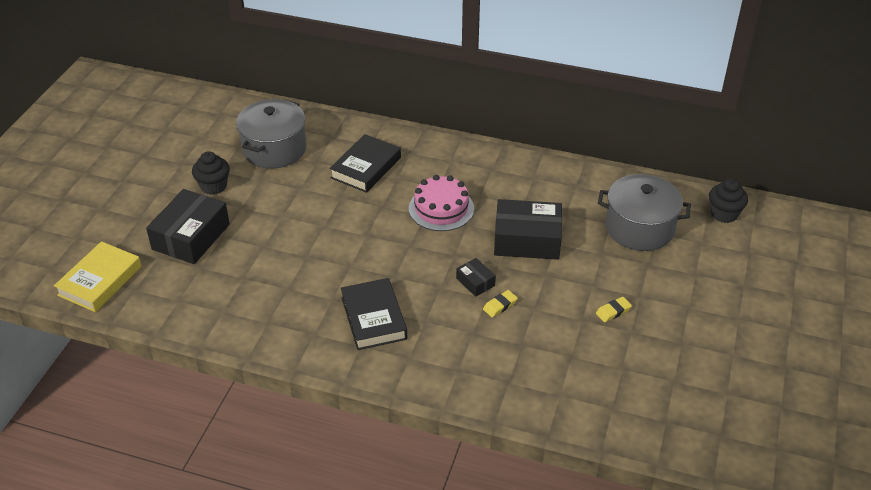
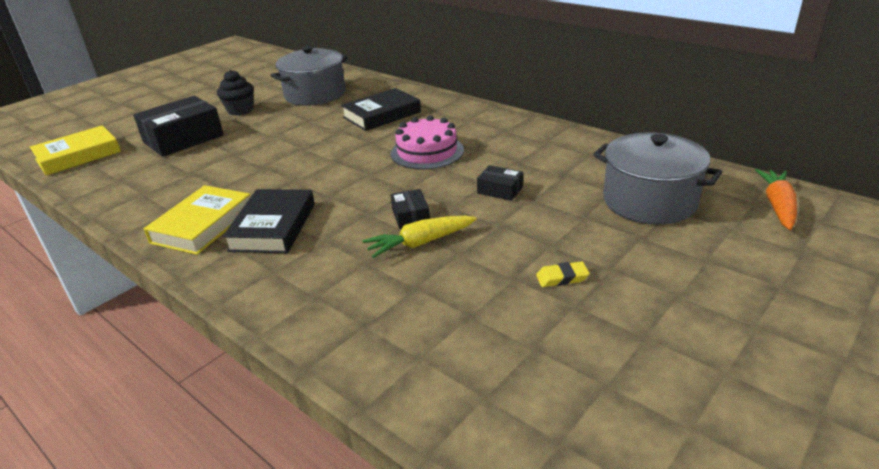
camera: 25 degrees right, 10 degrees down
(312, 330) = (203, 225): none -> yellow book
(500, 305) = (420, 243): yellow eraser -> yellow carrot
(527, 240) = (500, 190): black box -> black box, size x0.47
(724, 214) = (777, 206): black cupcake -> orange carrot

